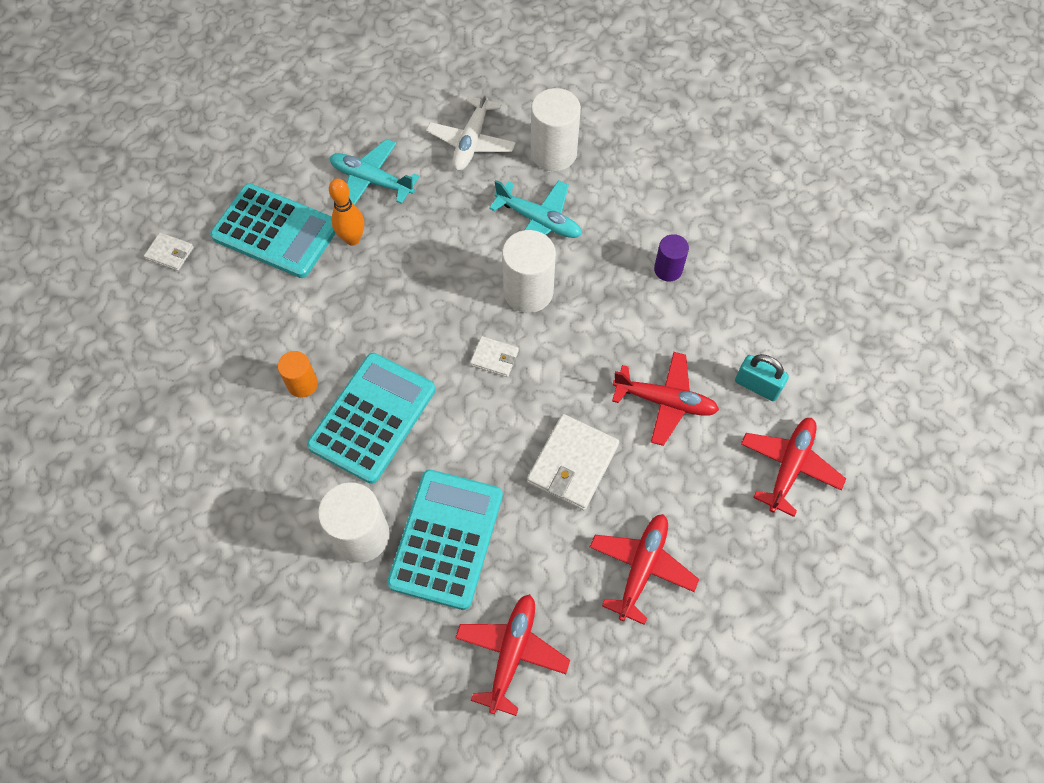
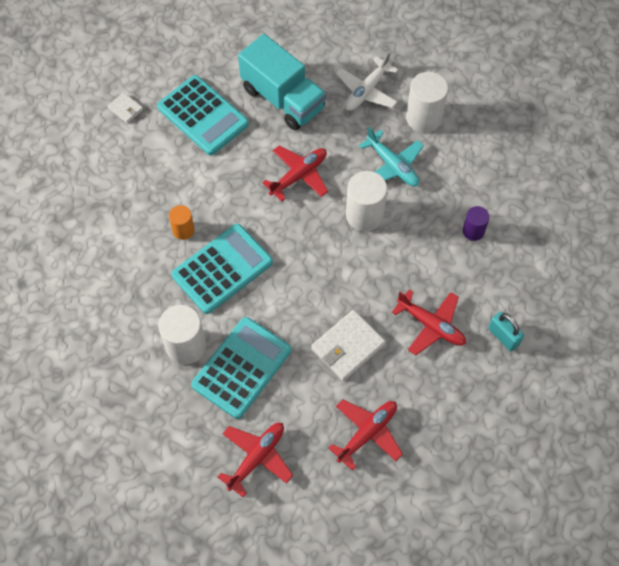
camera: 20 degrees right, 0 degrees up
(352, 239) = (254, 137): orange bowling pin -> none
(371, 180) = (283, 98): turquoise plane -> turquoise truck
(494, 358) = (322, 255): white wallet -> none
(789, 466) = (502, 401): red plane -> red plane (299, 175)

